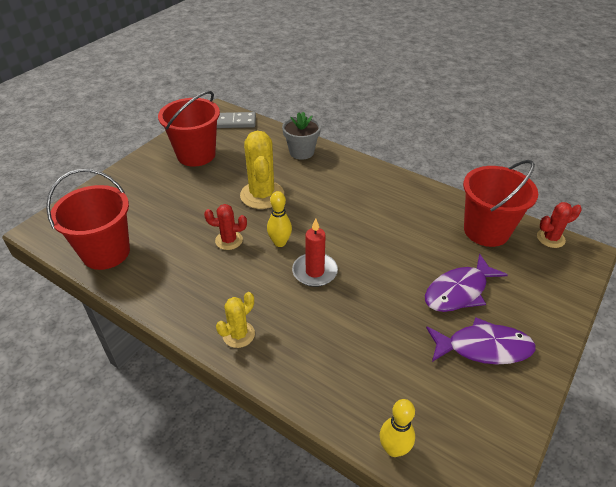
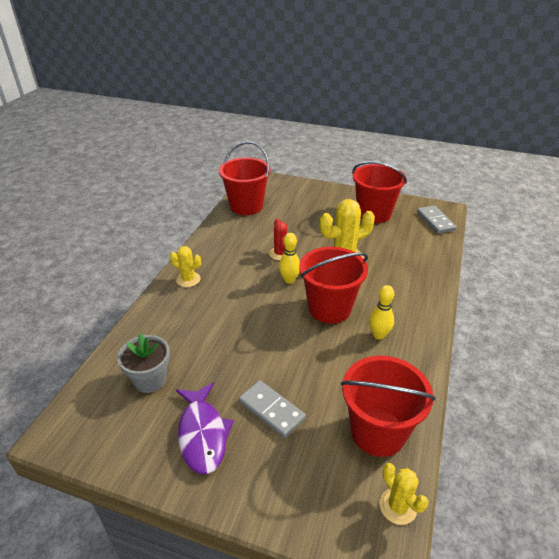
camera: 75 degrees right, 5 degrees down
(301, 152) = (421, 269): grey flower pot -> grey flower pot (150, 379)
(315, 272) = (263, 306): red candle -> none
(335, 223) = (329, 308): none -> red bucket
(394, 449) = (96, 378): yellow bowling pin -> yellow bowling pin (379, 335)
(459, 291) = (271, 410): purple fish -> grey domino
(550, 238) = (398, 506): red cactus -> yellow cactus

